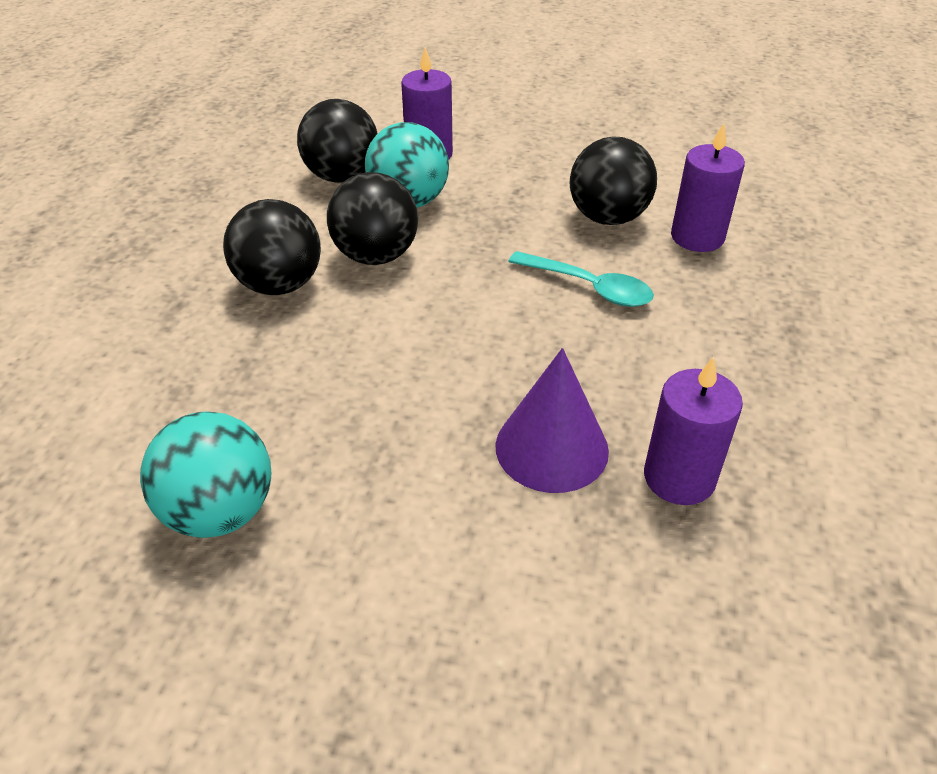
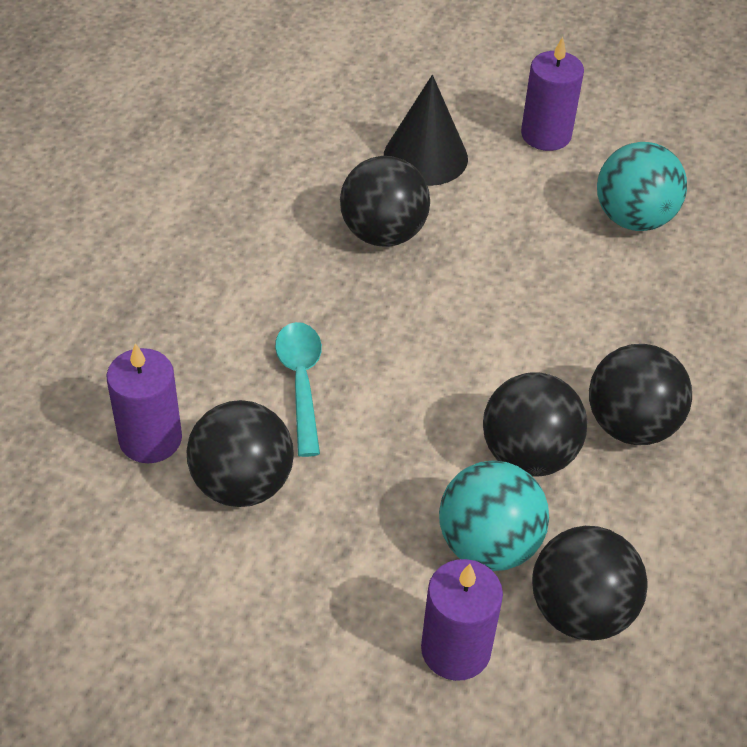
camera: 175 degrees left, 5 degrees up
(520, 582) = (425, 157): none -> black cone
(551, 447) = (383, 233): purple cone -> black ball
(589, 287) = (301, 382): turquoise spoon -> turquoise spoon turned 45 degrees clockwise
(679, 477) = (293, 203): purple candle -> purple candle (546, 135)

